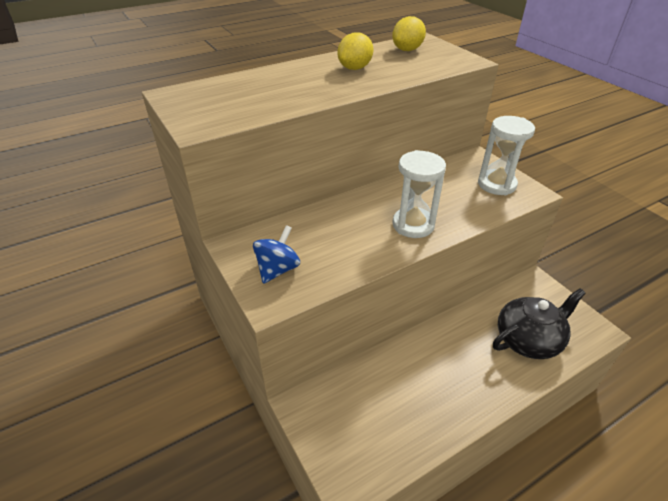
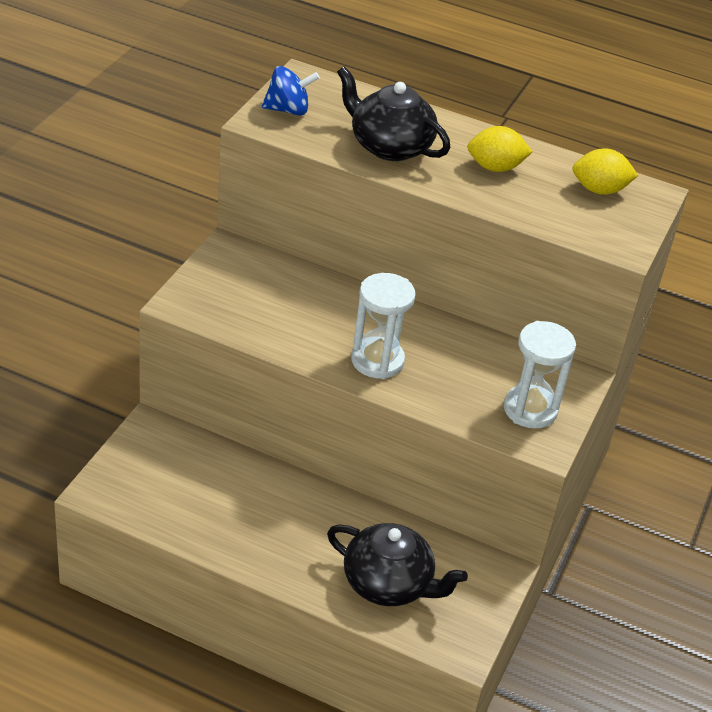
camera: 50 degrees right, 0 degrees up
(278, 269) = (222, 291): blue spinning top -> blue spinning top (288, 110)
(292, 91) = (389, 146): none -> black teapot

